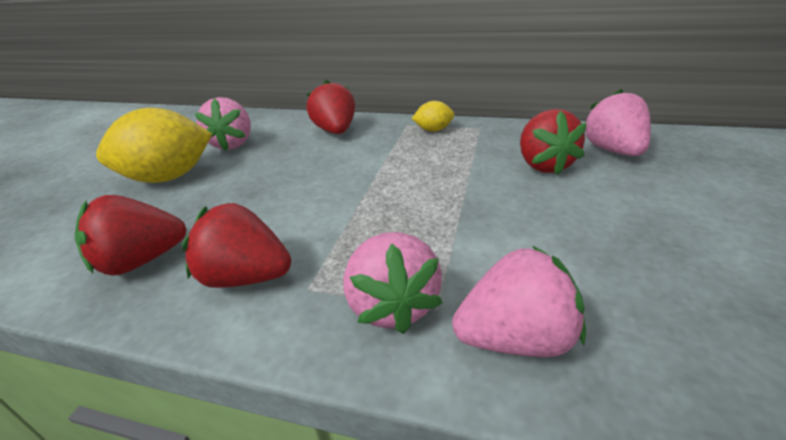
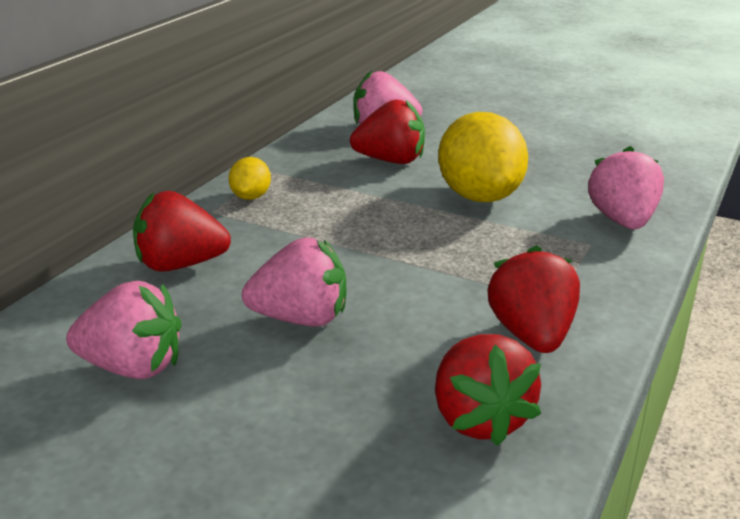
camera: 80 degrees left, 5 degrees down
(169, 177) = (227, 431): yellow lemon -> yellow lemon (479, 196)
(246, 277) = (532, 335): red strawberry -> red strawberry turned 150 degrees clockwise
(392, 305) = (584, 260): pink strawberry -> pink strawberry (301, 318)

